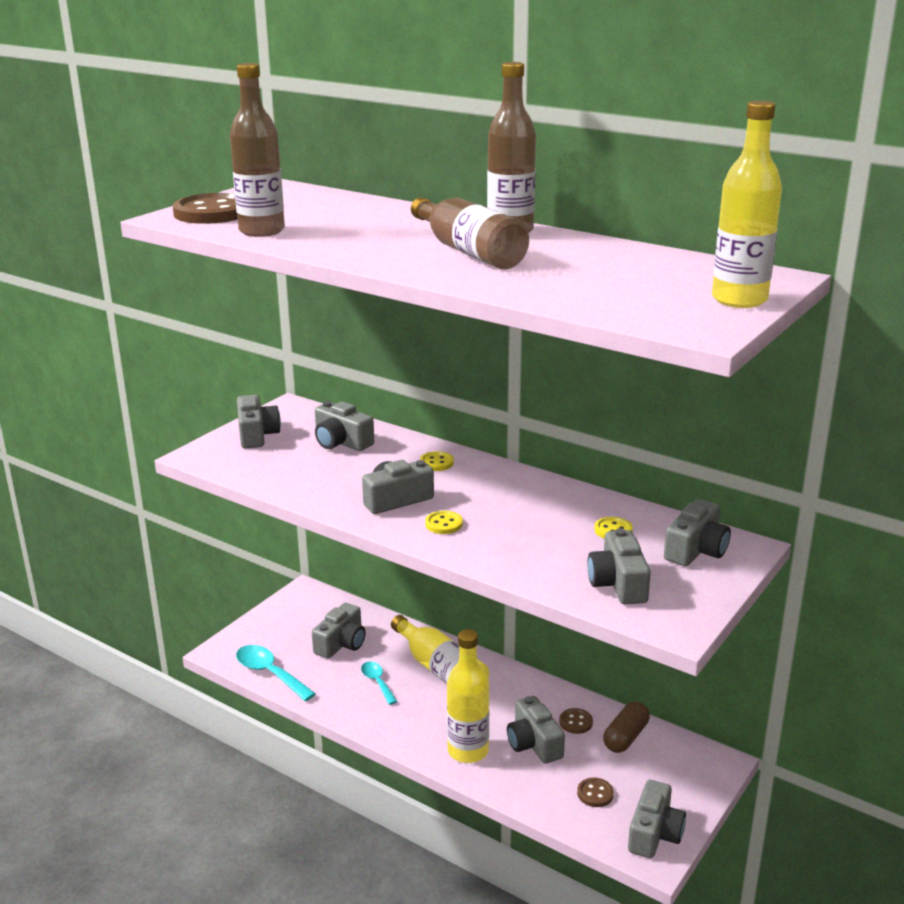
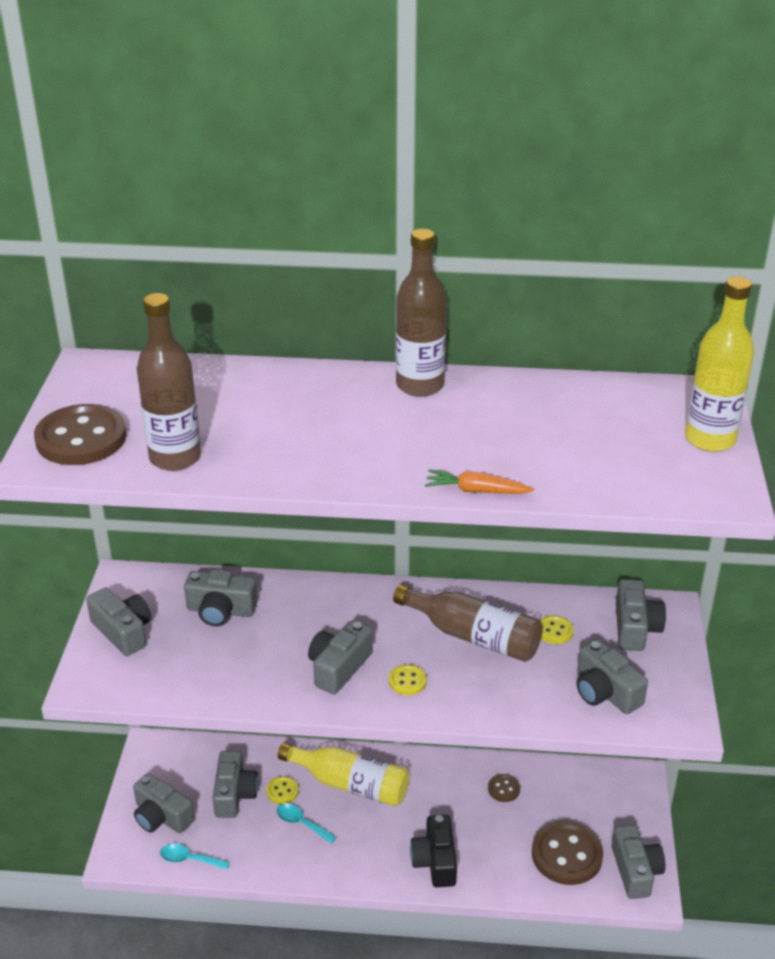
camera: 30 degrees left, 10 degrees up
(269, 673) = (189, 859): turquoise spoon -> turquoise spoon, size x0.62
(436, 463) = (336, 605): yellow button -> yellow button (282, 791)
(468, 751) = (435, 861): yellow bottle -> black camera
(469, 251) = (418, 433): brown bottle -> brown bottle (473, 636)
(469, 286) = (476, 491): none -> orange carrot
(534, 743) = (484, 827): grey camera -> grey camera (161, 816)
(595, 794) = (566, 855): brown button -> brown button, size x2.09
(625, 737) = (553, 786): brown capsule -> none

